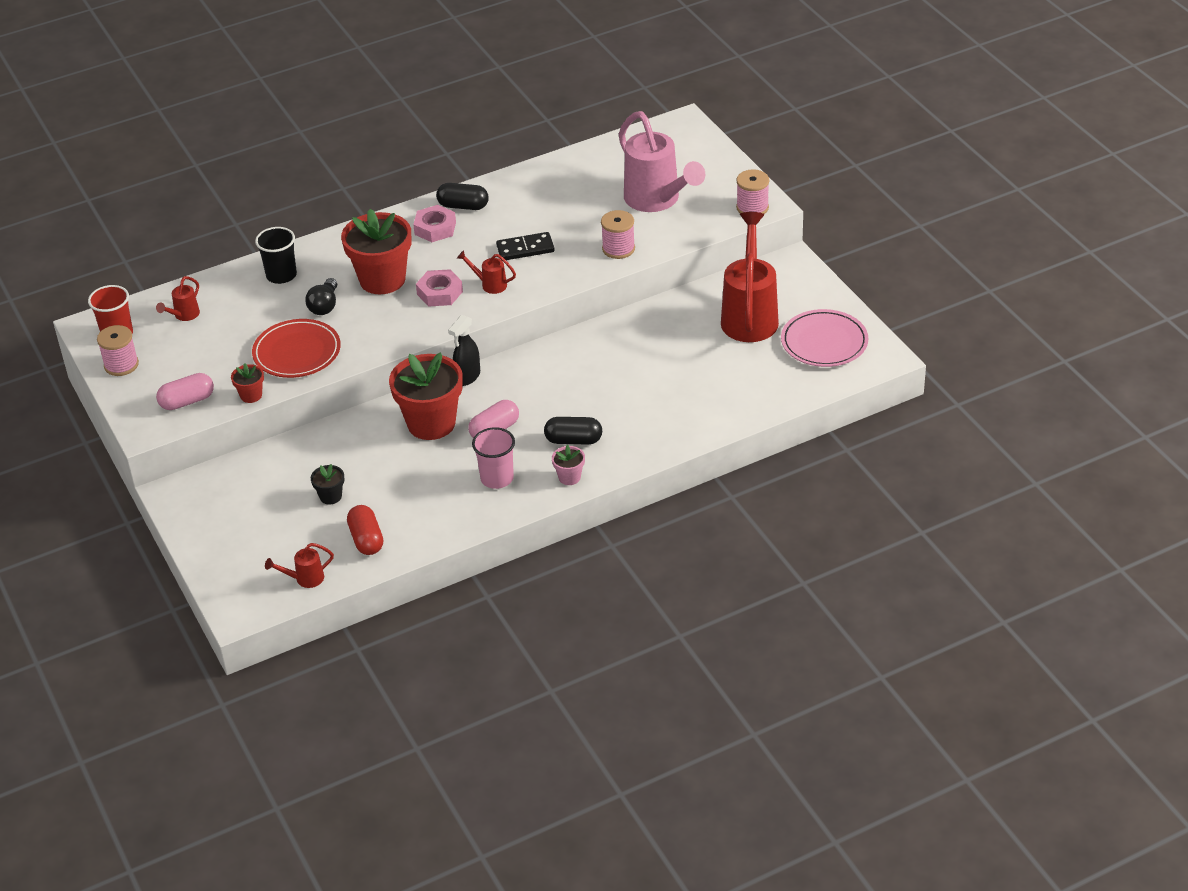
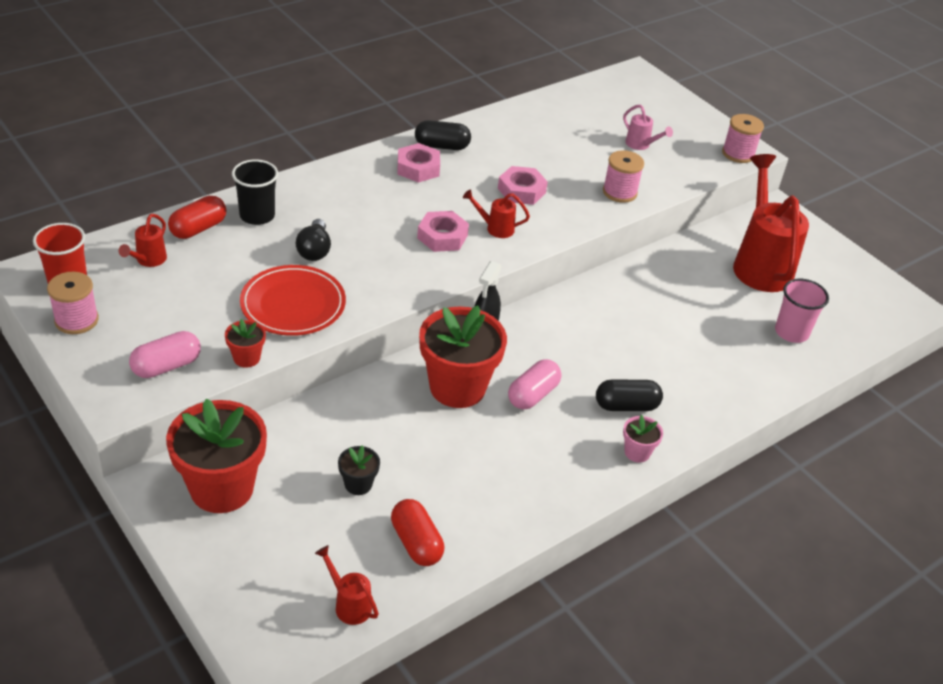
camera: 15 degrees left, 0 degrees up
(229, 287) = (198, 228): none -> red capsule
(304, 579) = (348, 604): red watering can -> red watering can turned 75 degrees clockwise
(382, 279) = (374, 221): red flower pot -> red flower pot (222, 488)
(497, 478) = (553, 455): pink cup -> pink cup (791, 332)
(525, 249) = (521, 191): black domino -> pink nut
(657, 201) = (641, 145): pink watering can -> pink watering can, size x0.43
(824, 342) = (847, 292): pink plate -> none

